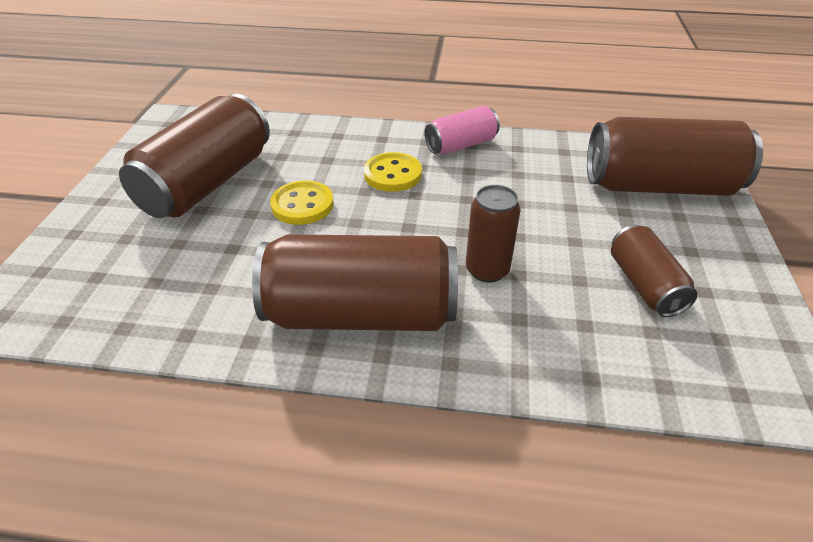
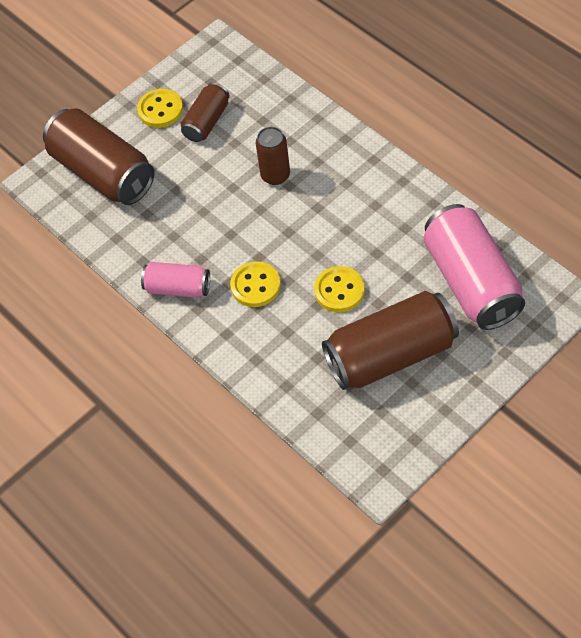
camera: 135 degrees left, 15 degrees up
(144, 277) = (471, 281): none -> pink can
(361, 314) = (366, 187): brown can -> none
(712, 269) = (160, 110): none -> yellow button

